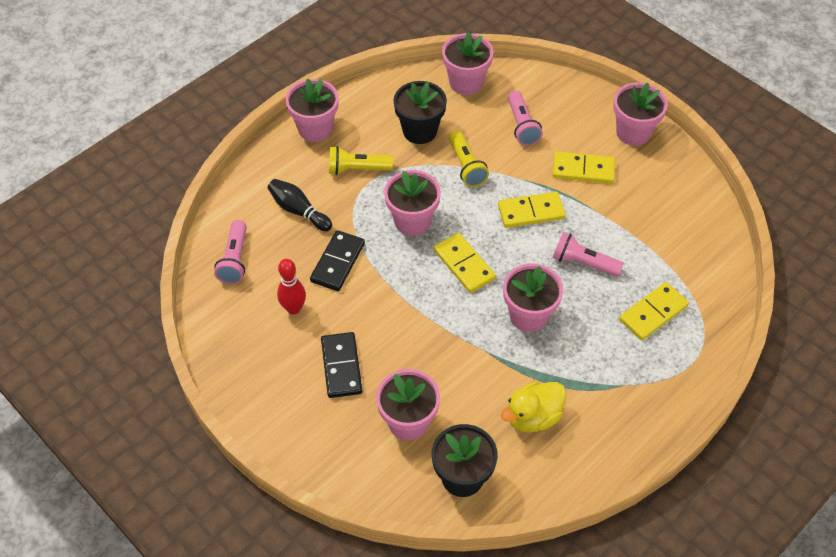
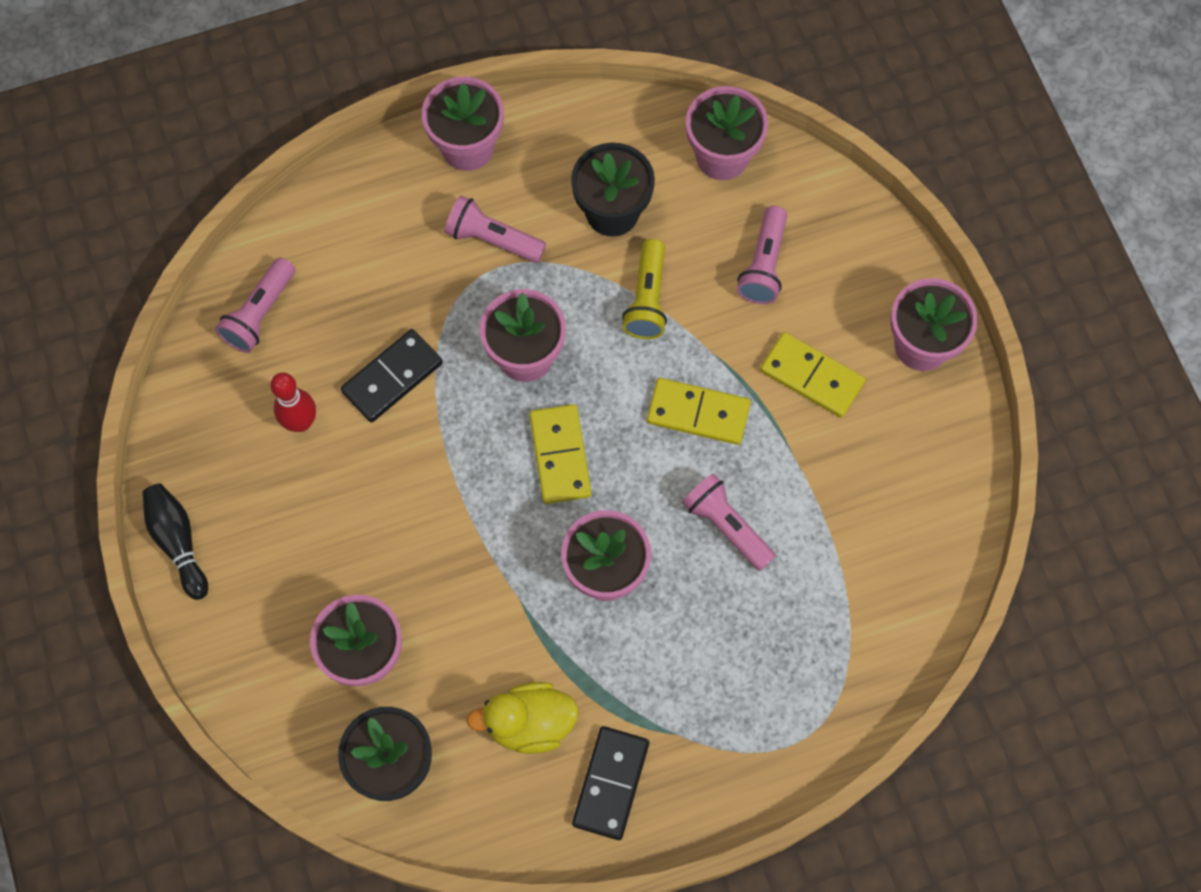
camera: 25 degrees right, 15 degrees up
(298, 210) = (380, 272): black bowling pin -> black bowling pin (178, 542)
(341, 366) = (320, 536): black domino -> black domino (610, 783)
(357, 169) = (492, 239): yellow flashlight -> pink flashlight
(653, 313) = (779, 647): yellow domino -> none

